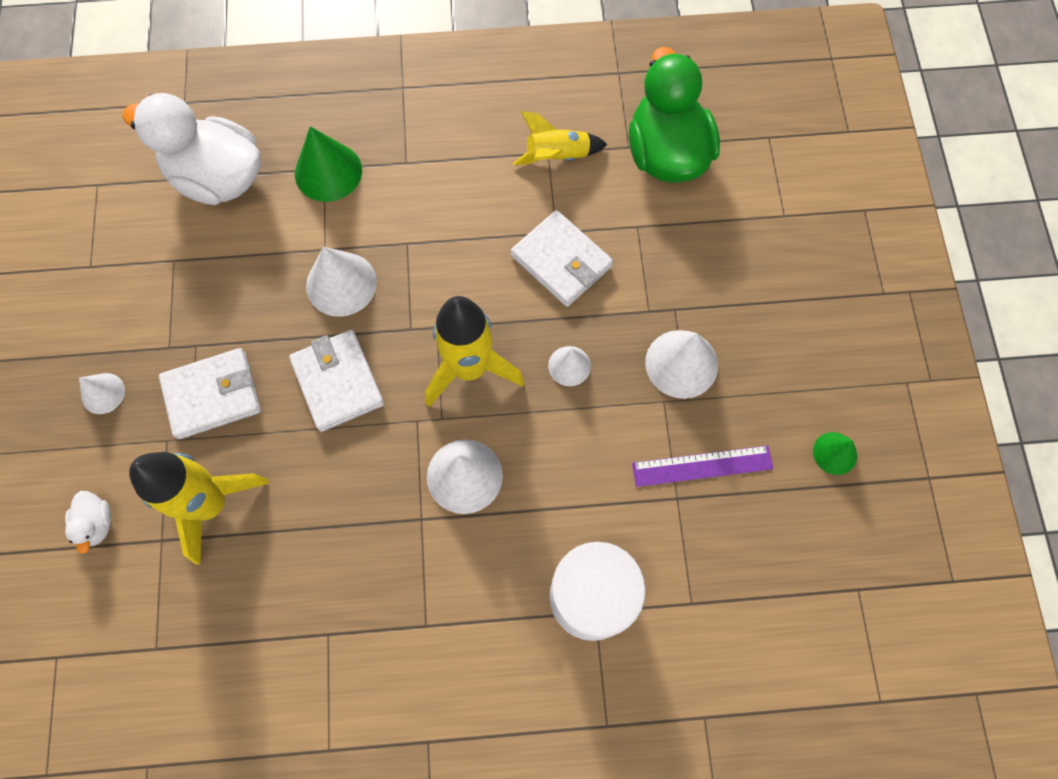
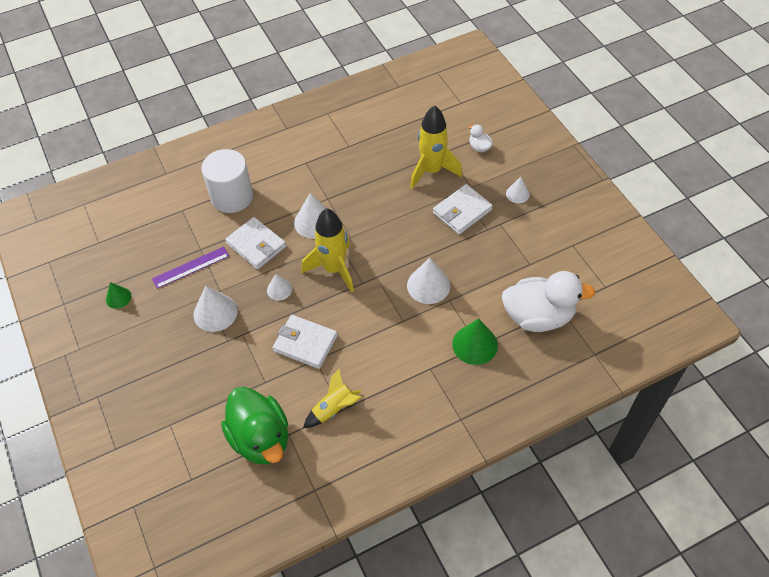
camera: 160 degrees right, 15 degrees down
(338, 382) = (401, 239): white wallet -> white wallet (256, 245)

